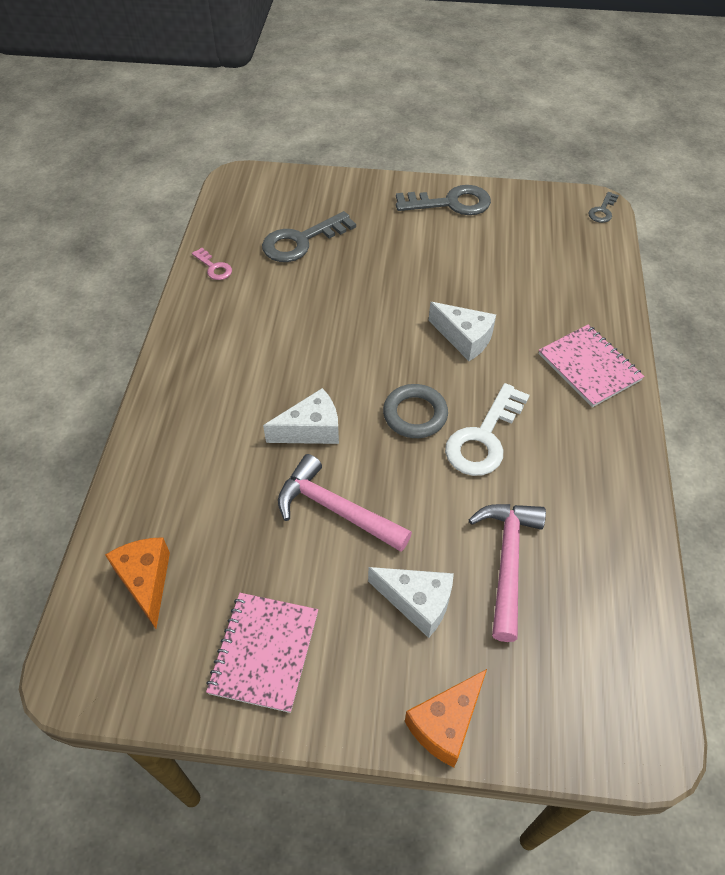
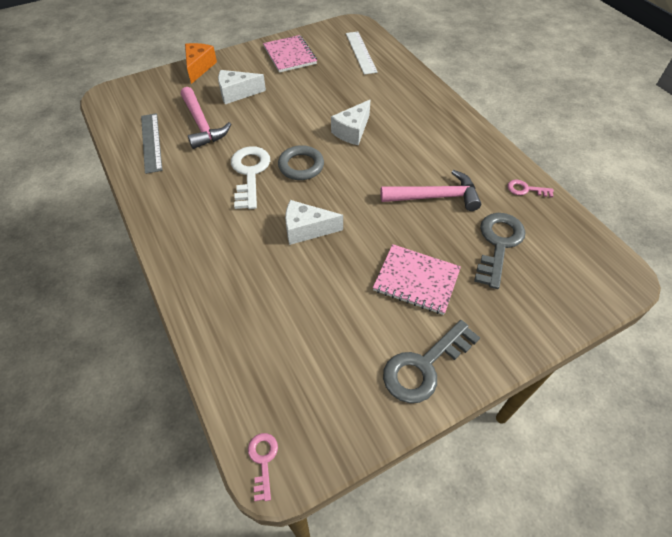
camera: 145 degrees right, 0 degrees up
(146, 581) = (361, 52): orange cheese -> white ruler
(336, 509) = (304, 106): pink hammer -> pink hammer (435, 197)
(589, 367) = (201, 255): pink notebook -> pink notebook (416, 280)
(597, 568) = (151, 142): none -> grey ruler
(602, 211) = (263, 460): grey key -> pink key

